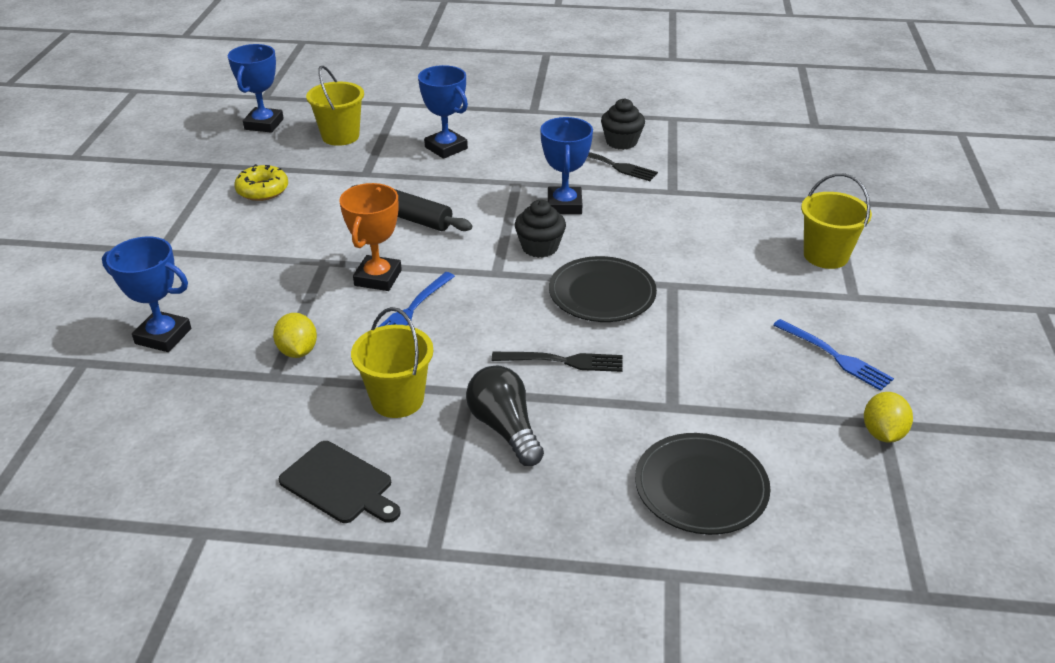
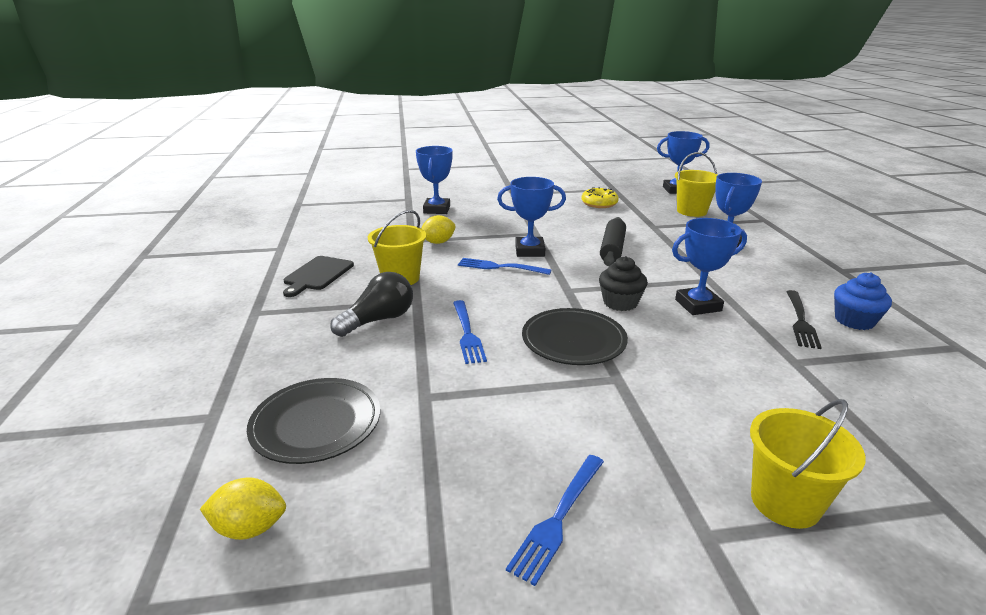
camera: 75 degrees right, 10 degrees down
(378, 278) = (529, 251): orange trophy -> blue trophy
(563, 361) = (467, 334): black fork -> blue fork
(621, 142) = (854, 321): black cupcake -> blue cupcake
(882, 433) = (418, 572): yellow lemon -> yellow lemon (250, 528)

